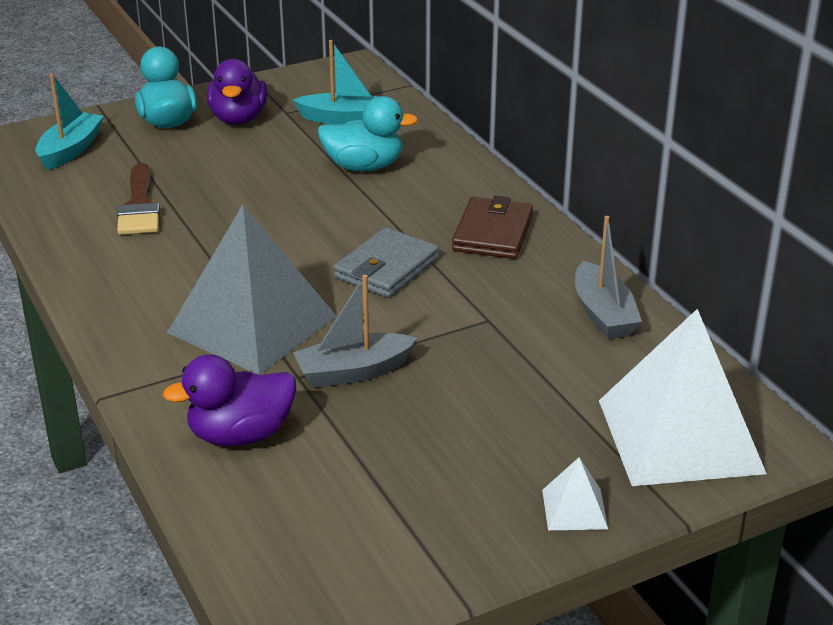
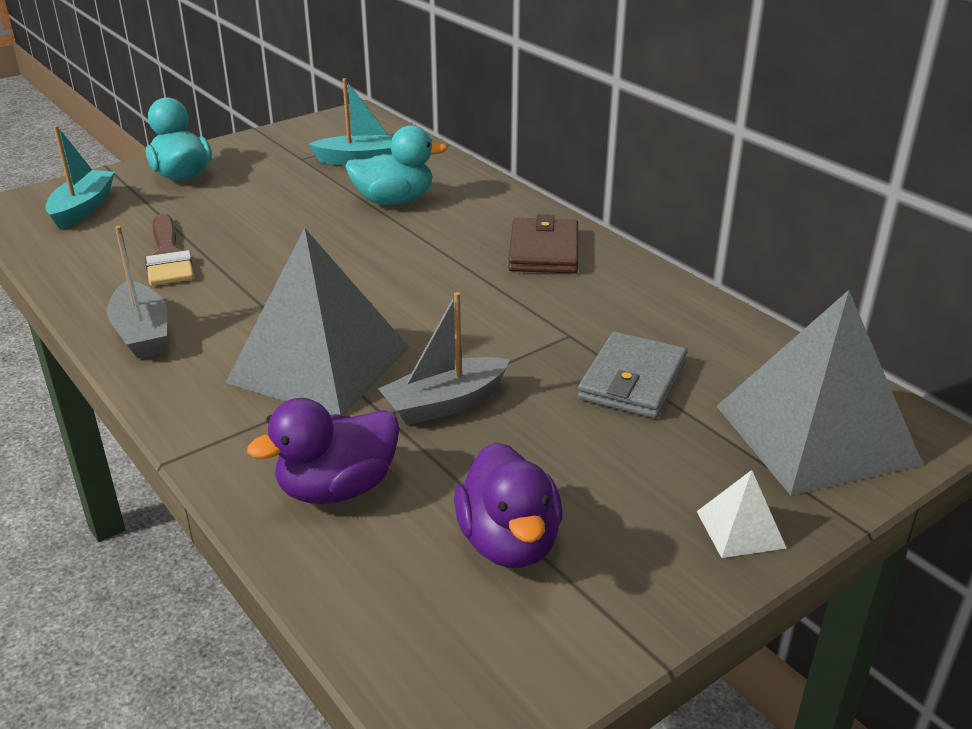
camera: 10 degrees left, 0 degrees up
(238, 119) = (254, 167): purple duck -> purple duck (509, 542)
(387, 268) = (447, 294): grey wallet -> grey wallet (633, 381)
(603, 314) = (684, 318): grey boat -> grey boat (142, 333)
(680, 435) = (815, 434): white pyramid -> grey pyramid

